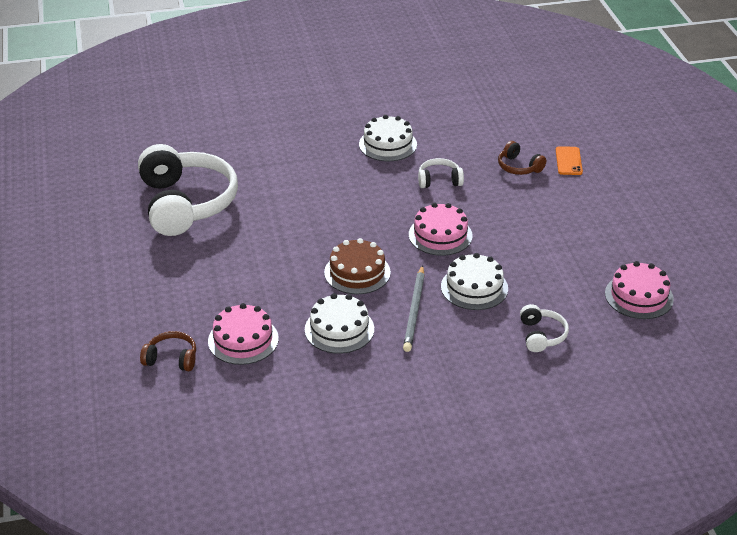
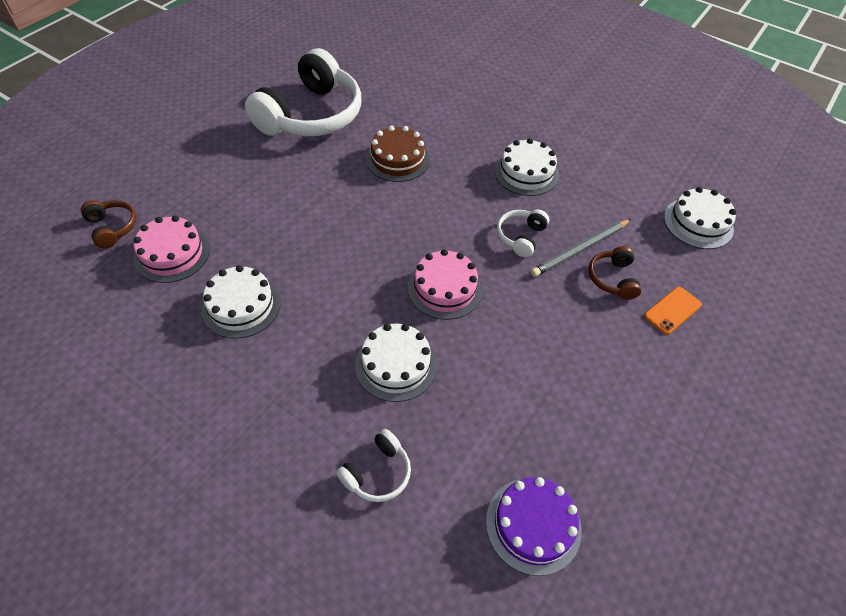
camera: 45 degrees right, 15 degrees up
(357, 272) = (331, 267): brown cake -> brown cake (397, 159)
(414, 311) = (317, 342): grey pencil -> grey pencil (580, 250)
(439, 180) = (520, 237): white headphones -> white headphones turned 105 degrees counterclockwise
(520, 109) = (698, 223): none -> white cake
(639, 296) = (533, 525): pink cake -> purple cake

